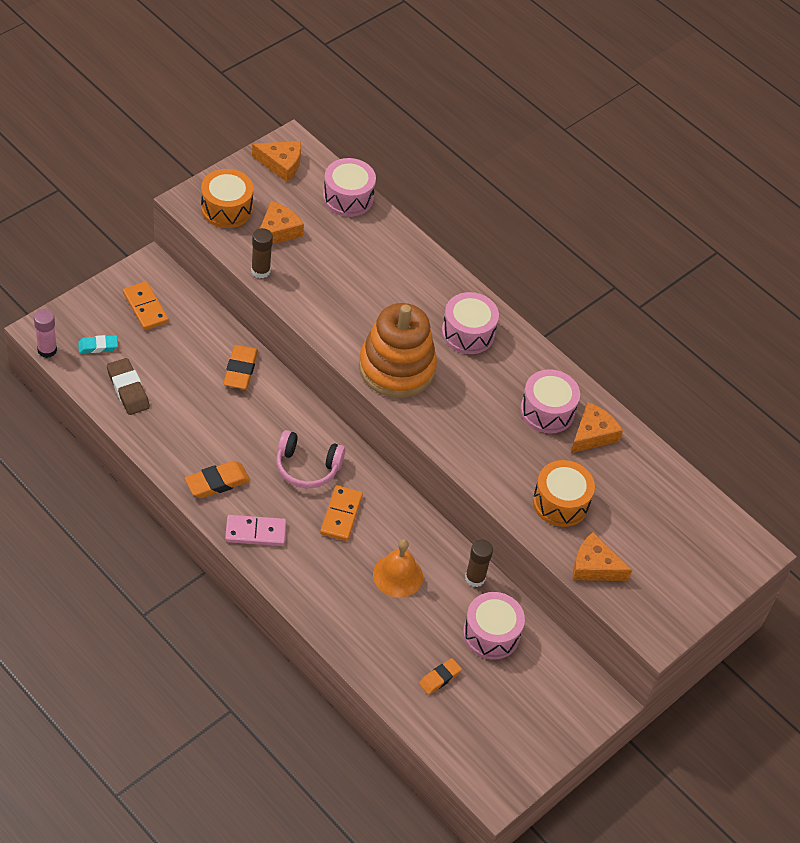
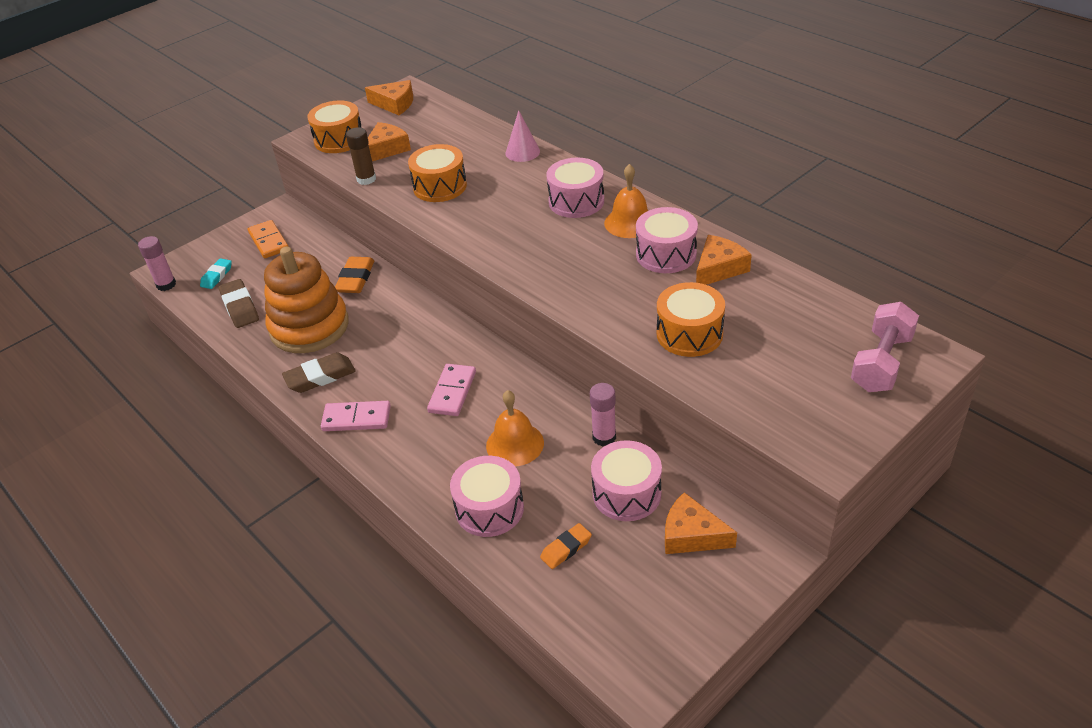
camera: 10 degrees right, 10 degrees down
(98, 346) = (217, 276): turquoise eraser -> turquoise eraser turned 60 degrees counterclockwise
(217, 482) = (320, 377): orange eraser -> brown eraser
(307, 467) = (418, 352): pink headphones -> none
(335, 292) = (440, 186): none -> orange drum
(341, 515) = (452, 392): orange domino -> pink domino
(348, 197) = (456, 118): pink drum -> pink drum (489, 508)
(396, 368) = (501, 237): orange stacking toy -> orange stacking toy (309, 327)
(416, 258) = (522, 152): none -> pink cone
(475, 578) = (604, 437): brown glue stick -> pink glue stick
(517, 367) = (630, 222): none -> orange bell
(594, 566) = (737, 392): orange cheese -> orange cheese (691, 535)
(713, 553) = (881, 363): none -> pink dumbbell

